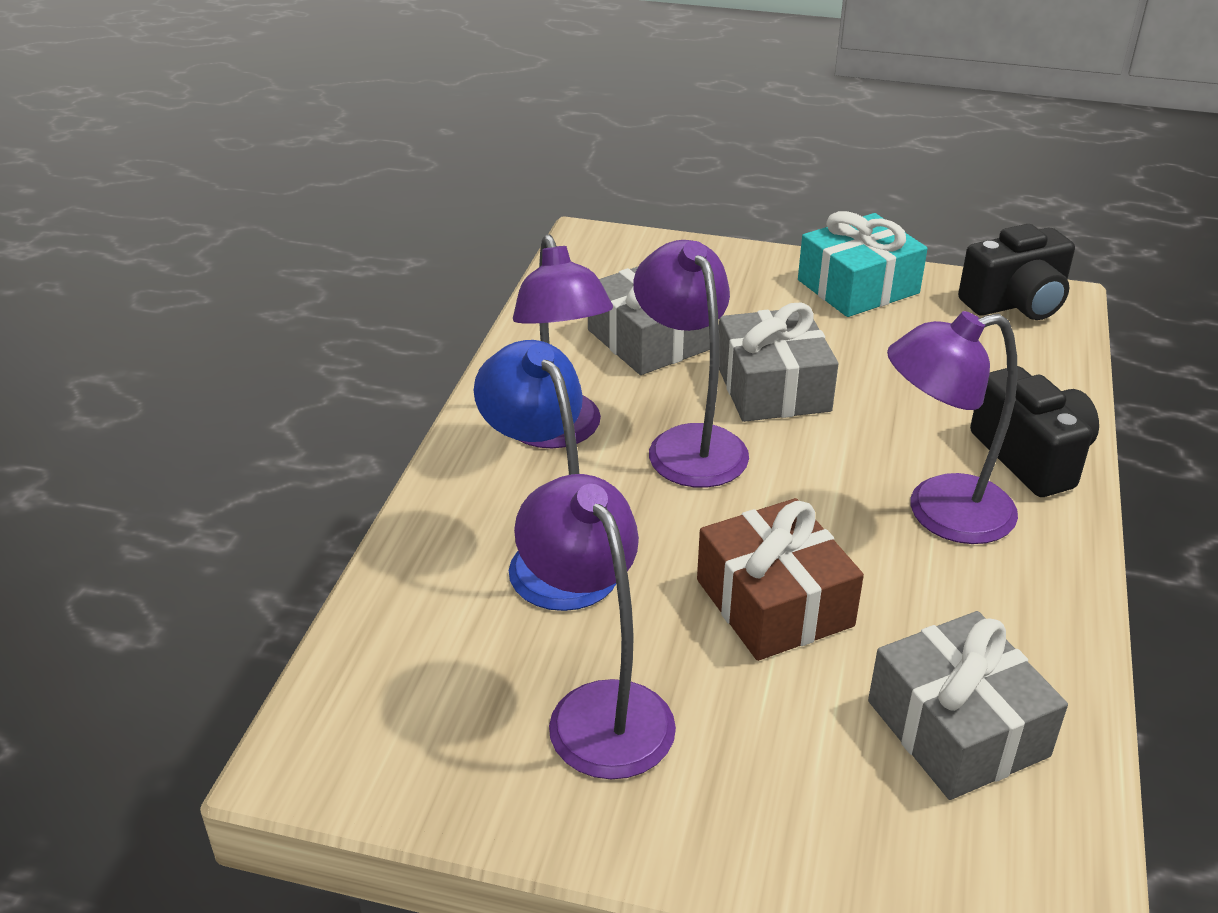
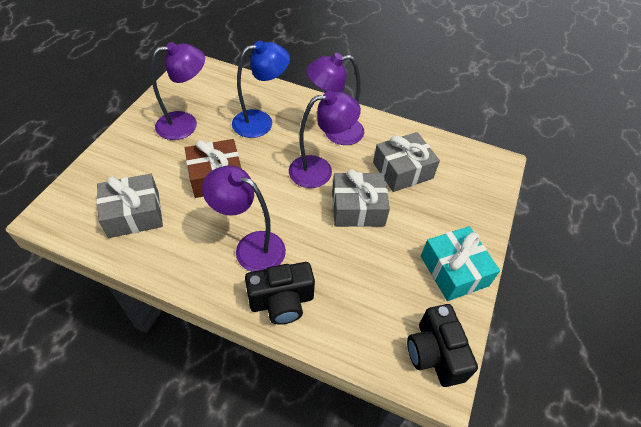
camera: 95 degrees right, 15 degrees up
(940, 513) = (251, 247): purple lamp -> purple lamp turned 60 degrees counterclockwise

